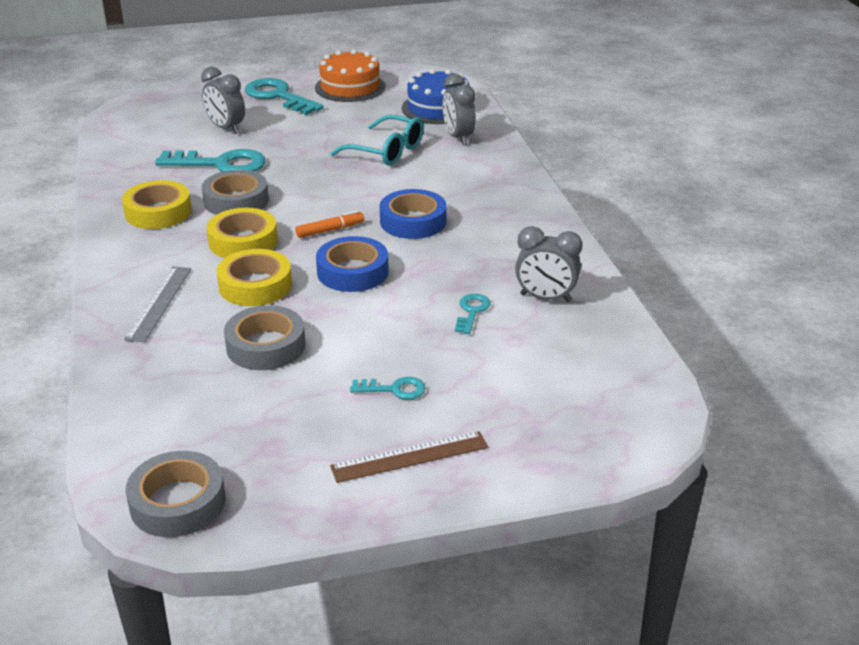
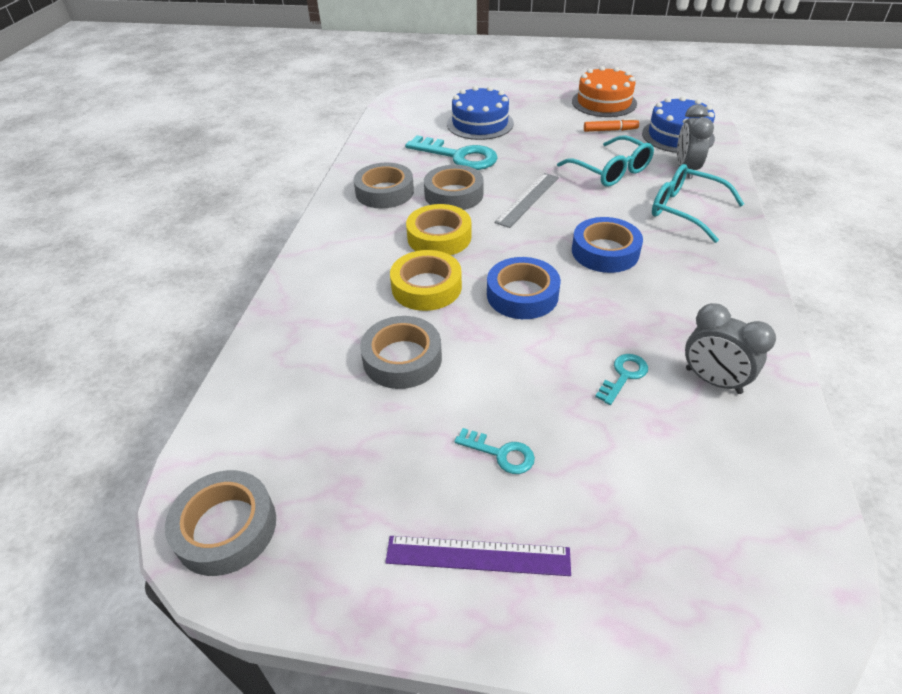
camera: 25 degrees right, 10 degrees up
(158, 212) = (384, 192): yellow tape -> grey tape
(159, 303) = (336, 284): grey ruler -> grey ruler (528, 199)
(226, 128) = (480, 123): grey clock -> blue cake
(278, 96) = (537, 101): turquoise key -> none
(330, 230) = (522, 243): orange marker -> orange marker (610, 130)
(410, 457) = (477, 556): brown ruler -> purple ruler
(472, 173) = (686, 210): none -> turquoise glasses

